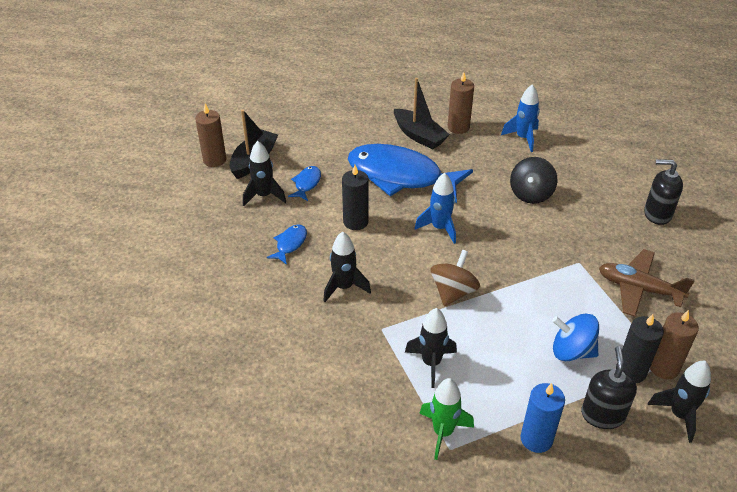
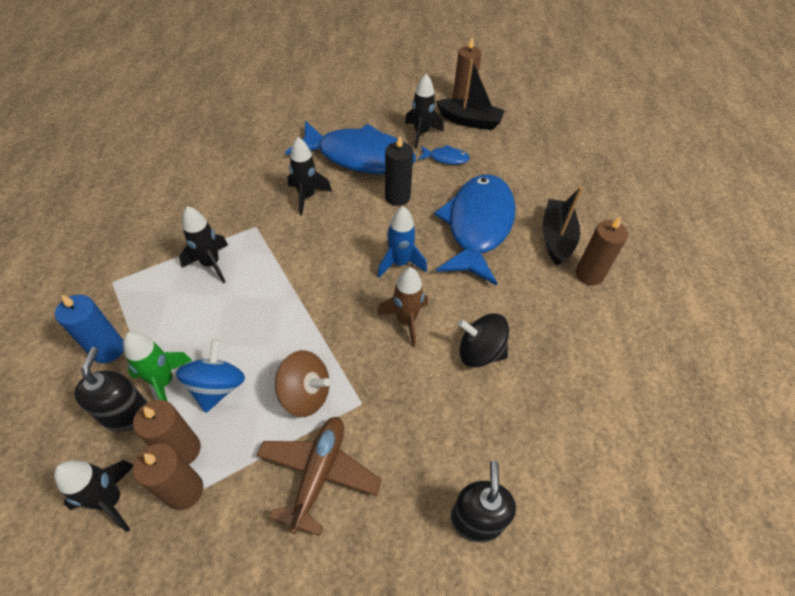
camera: 80 degrees right, 10 degrees up
(290, 244) = (359, 157): blue fish -> blue fish, size x2.48
(419, 136) = (556, 238): black boat -> black boat turned 150 degrees clockwise
(443, 432) = (130, 276): green rocket -> green rocket (164, 382)
(453, 292) = (304, 278): brown spinning top -> brown spinning top (305, 394)
(502, 230) = (406, 321): none -> brown rocket
(523, 138) = (595, 345): blue rocket -> none
(602, 415) = (126, 413): black soap dispenser -> black soap dispenser turned 90 degrees counterclockwise
(631, 371) = (182, 450): black candle -> brown candle

